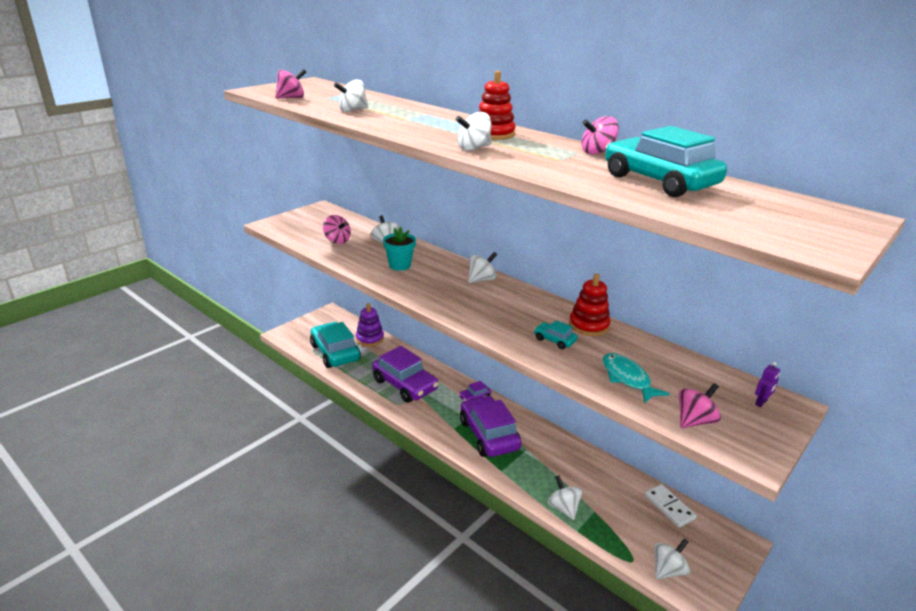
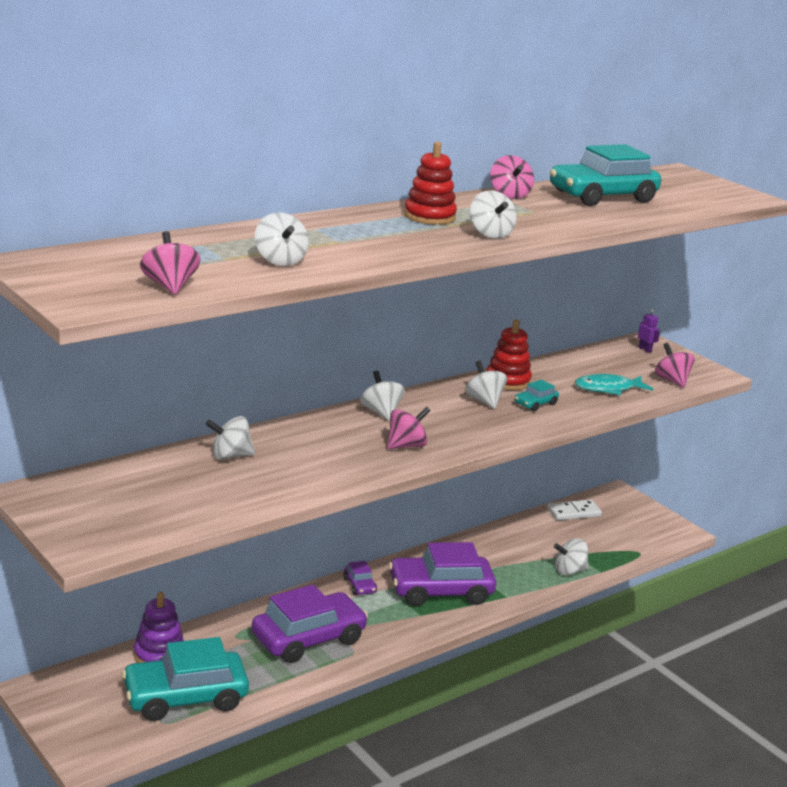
camera: 80 degrees left, 5 degrees down
(337, 240) = (199, 493): pink spinning top -> pink spinning top (406, 446)
(399, 265) = (316, 457): turquoise flower pot -> none
(668, 570) = (650, 538): white spinning top -> white spinning top (484, 401)

